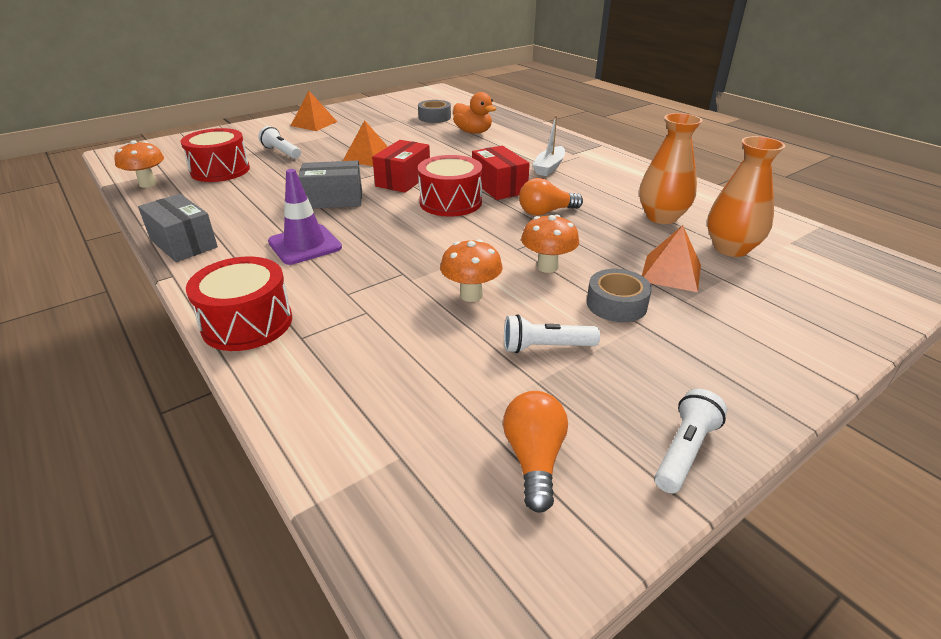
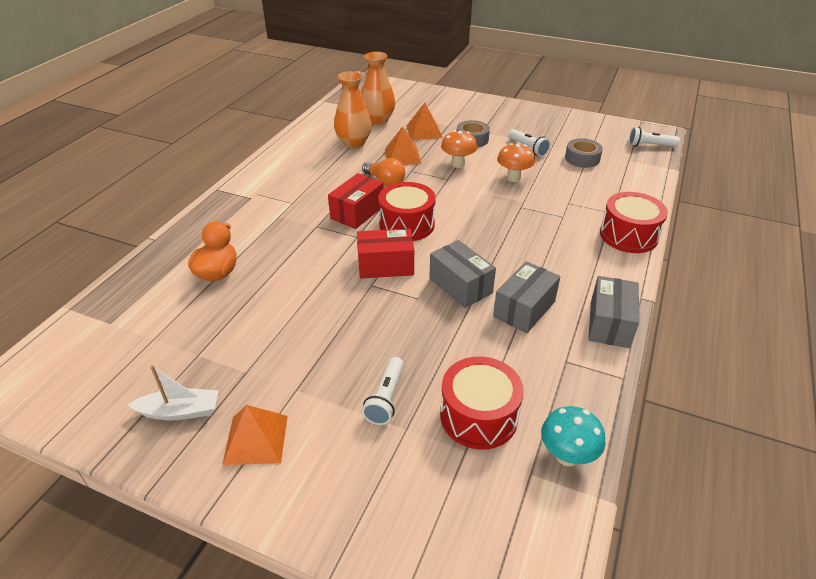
camera: 120 degrees left, 5 degrees up
(148, 184) = (567, 456): orange mushroom -> turquoise mushroom
(265, 215) = (524, 309): none -> grey box
(305, 245) = (538, 261): purple traffic cone -> none
(368, 157) = (347, 315): orange pyramid -> orange pyramid (402, 156)
(434, 117) = (170, 325): grey tape -> grey tape (582, 158)
(534, 459) = (590, 136): orange light bulb -> none
(549, 167) = (295, 201): white boat -> white boat (180, 411)
(684, 451) = (548, 114): white flashlight -> white flashlight (650, 146)

